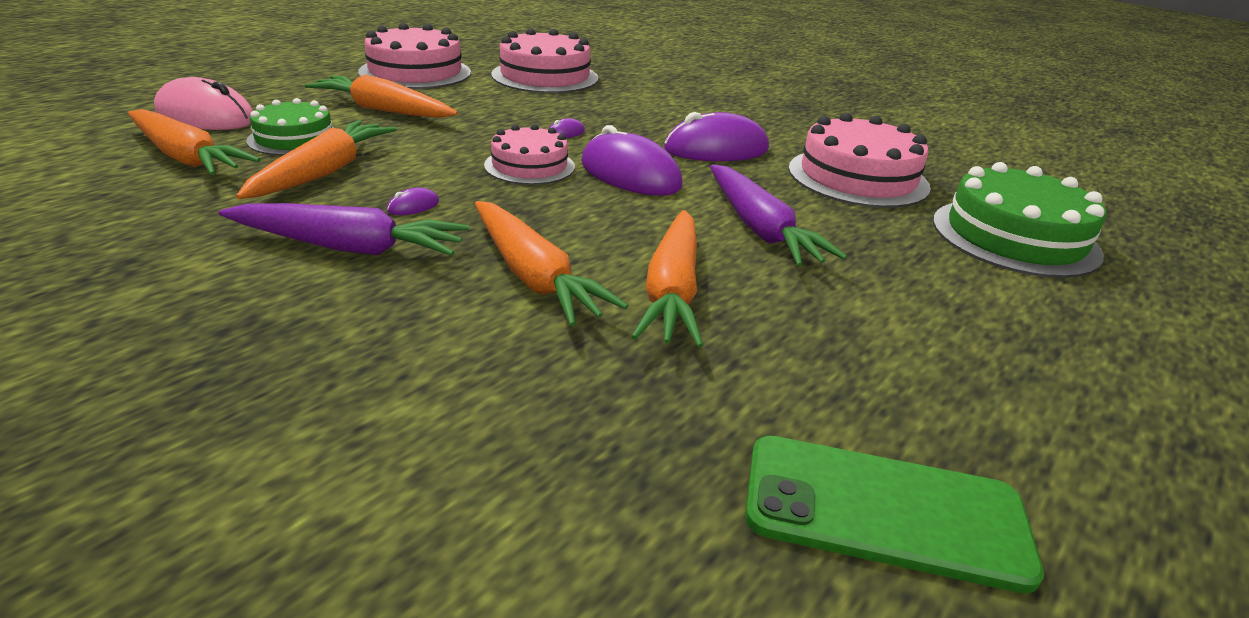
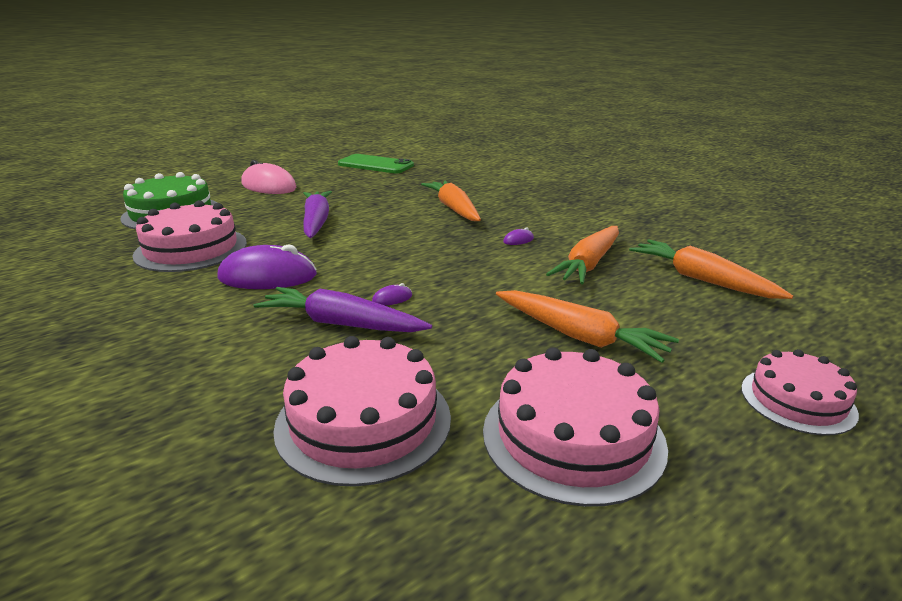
camera: 165 degrees left, 5 degrees down
(205, 116) = (752, 329): pink mouse -> pink mouse (268, 186)
(294, 139) = (637, 297): green cake -> none
(349, 247) = (545, 222): purple carrot -> purple carrot (341, 324)
(529, 166) = (438, 265): pink cake -> pink cake (797, 400)
(630, 174) = (365, 256): purple mouse -> none
(672, 291) = (392, 202): orange carrot -> none

